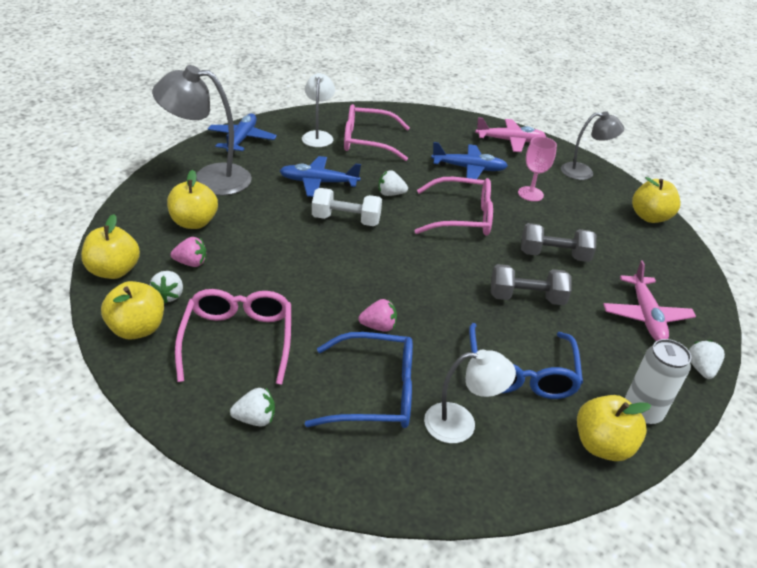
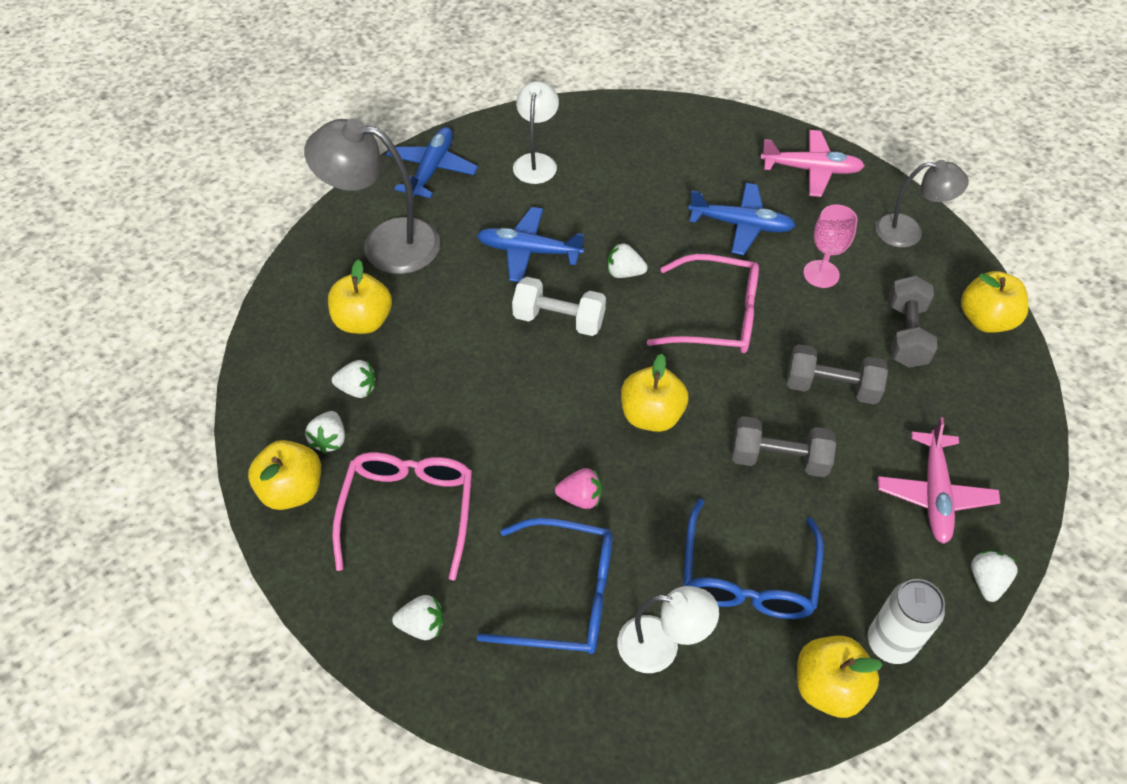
camera: 10 degrees right, 15 degrees up
(114, 271) = (265, 399): yellow apple -> yellow apple (651, 415)
(191, 263) = (358, 389): pink strawberry -> white strawberry
(367, 141) = (604, 172): pink glasses -> none
(598, 225) = (906, 334): none -> grey dumbbell

